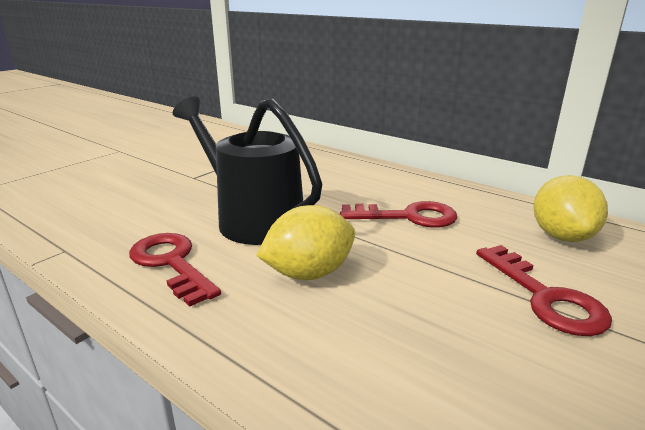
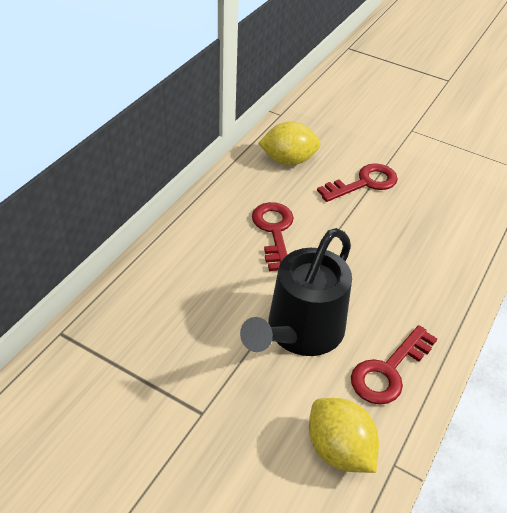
camera: 100 degrees left, 20 degrees up
(309, 273) = (374, 285): yellow lemon -> yellow lemon (339, 450)

